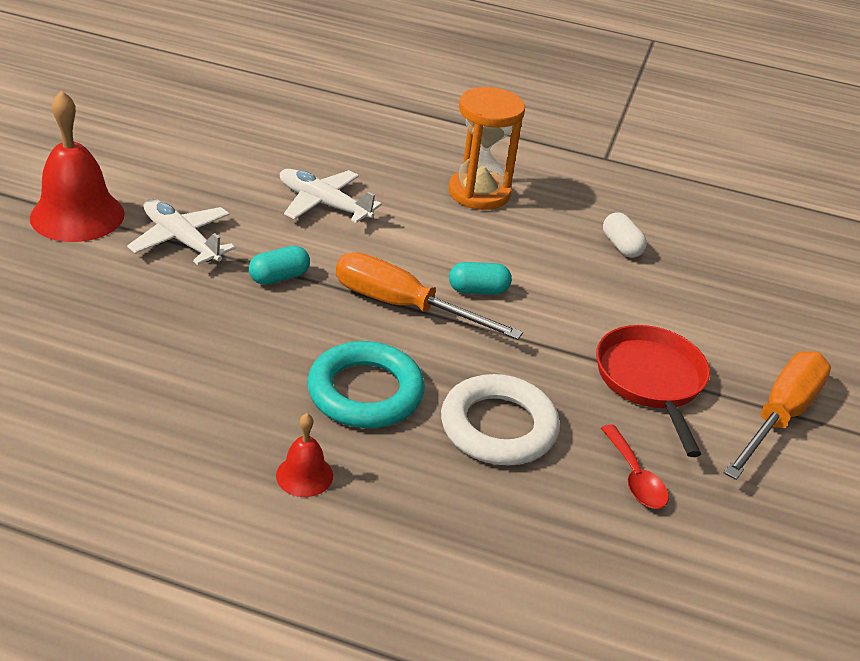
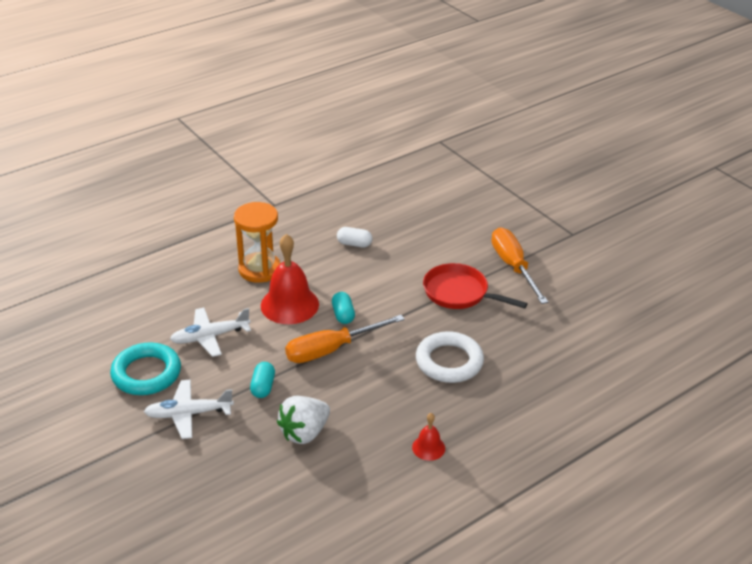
camera: 50 degrees left, 0 degrees up
(77, 215) = (116, 452): red bell -> red bell (289, 305)
(230, 344) = (304, 432): none -> white strawberry
(365, 392) = (386, 397): turquoise ring -> turquoise ring (146, 373)
(478, 290) = (343, 315): turquoise capsule -> turquoise capsule turned 45 degrees counterclockwise
(635, 477) = (514, 334): red spoon -> none

